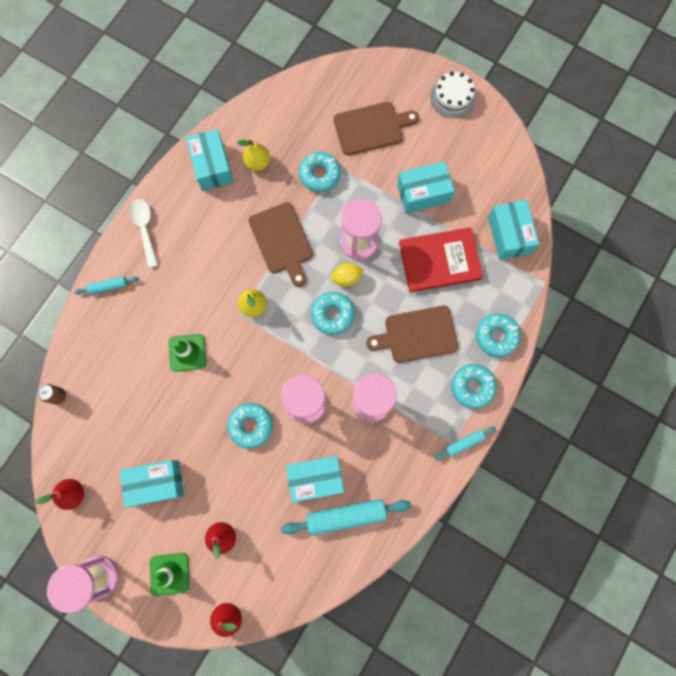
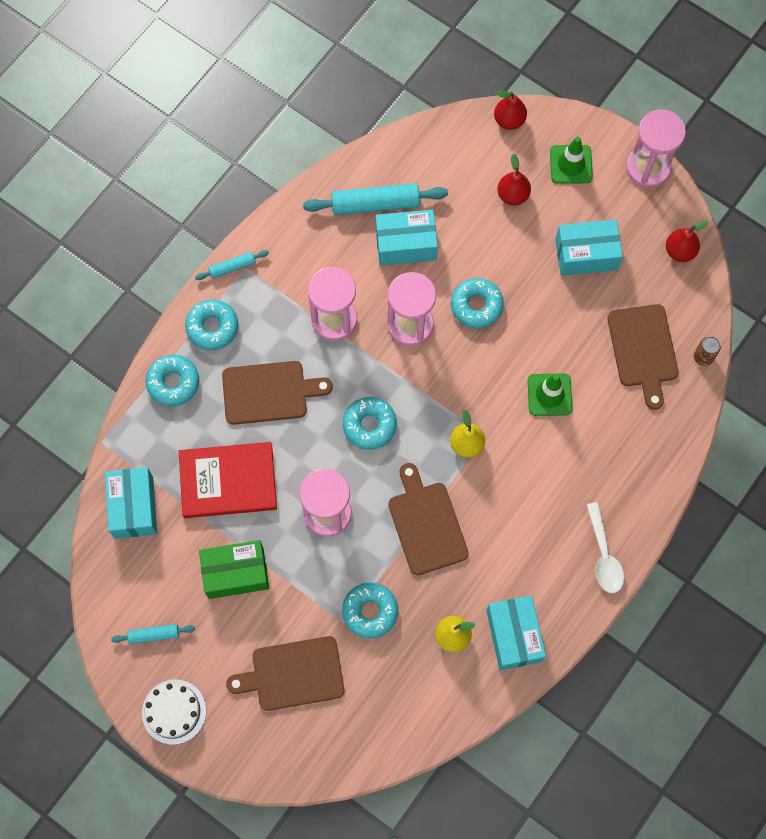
camera: 175 degrees left, 5 degrees down
(108, 287) = (648, 483): turquoise rolling pin -> turquoise rolling pin (154, 635)
(109, 398) = (643, 350): none -> brown cutting board
(346, 278) = (348, 469): yellow lemon -> none
(423, 193) = (236, 573): turquoise box -> green box

